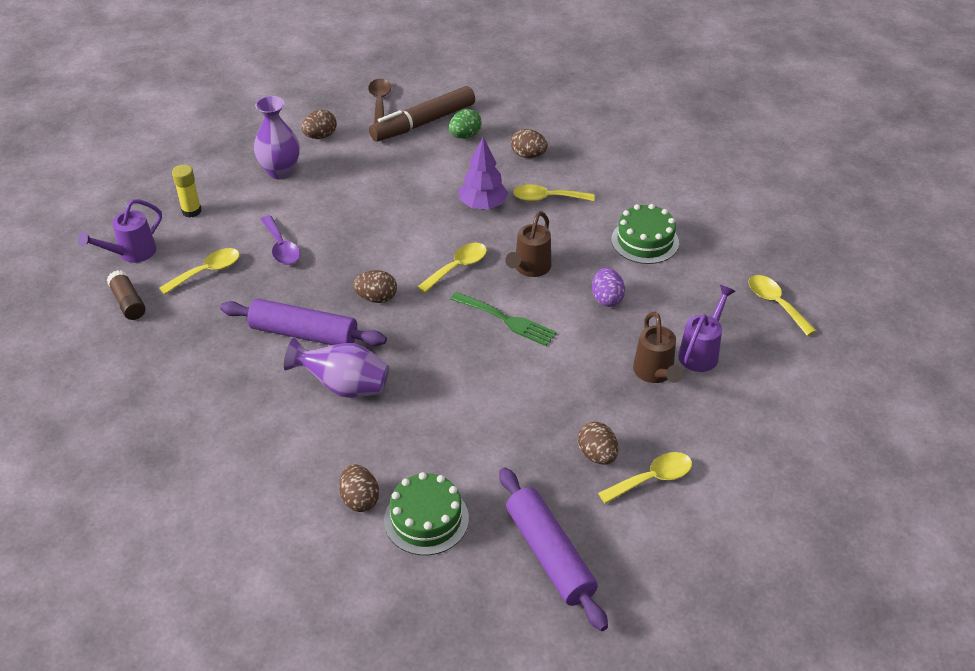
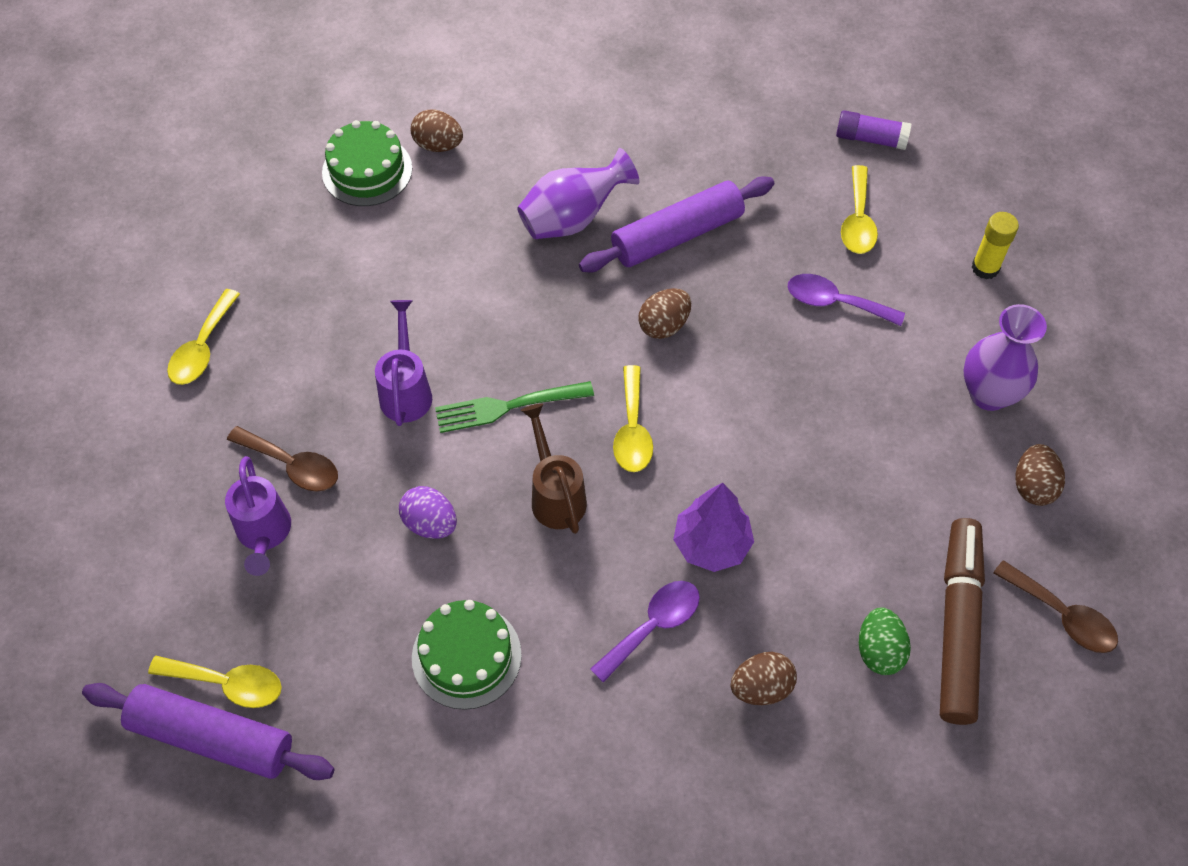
camera: 135 degrees right, 15 degrees up
(128, 302) = (870, 139): brown glue stick -> purple glue stick
(131, 253) = (953, 180): purple watering can -> purple watering can (406, 390)
(547, 198) = (653, 626): yellow spoon -> purple spoon
(549, 555) = (237, 218): purple rolling pin -> purple rolling pin (212, 737)
(597, 455) = (274, 332): brown egg -> none
(655, 374) = (292, 465): brown watering can -> brown spoon

